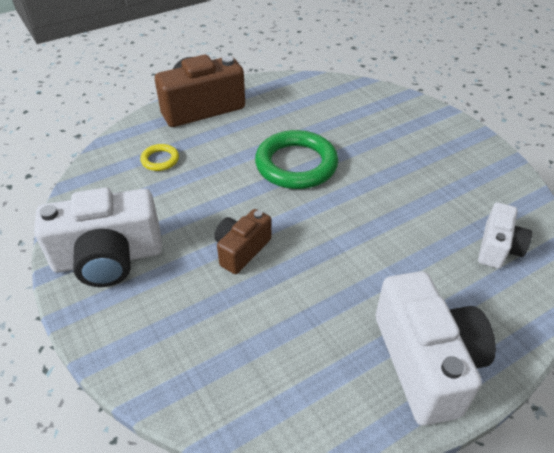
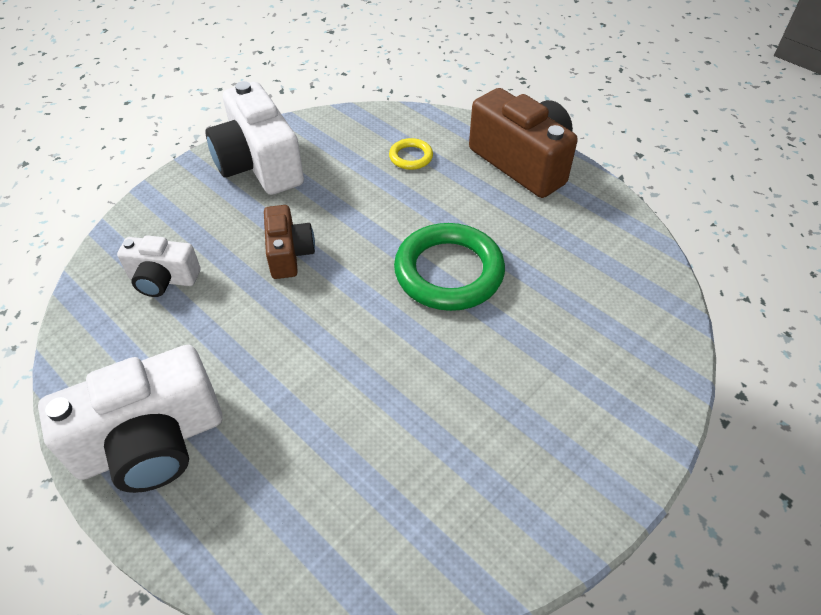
camera: 75 degrees right, 5 degrees up
(241, 250) = (289, 254): brown camera -> brown camera turned 60 degrees clockwise
(498, 248) = (351, 524): white camera -> white camera (163, 279)

